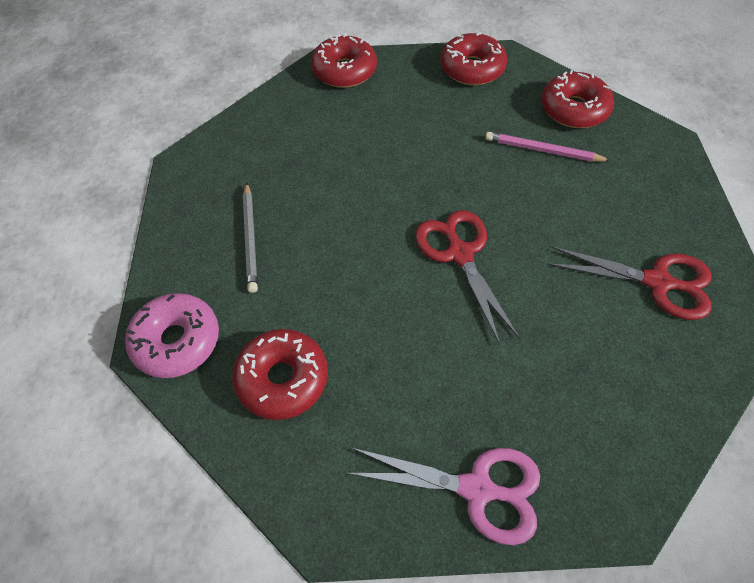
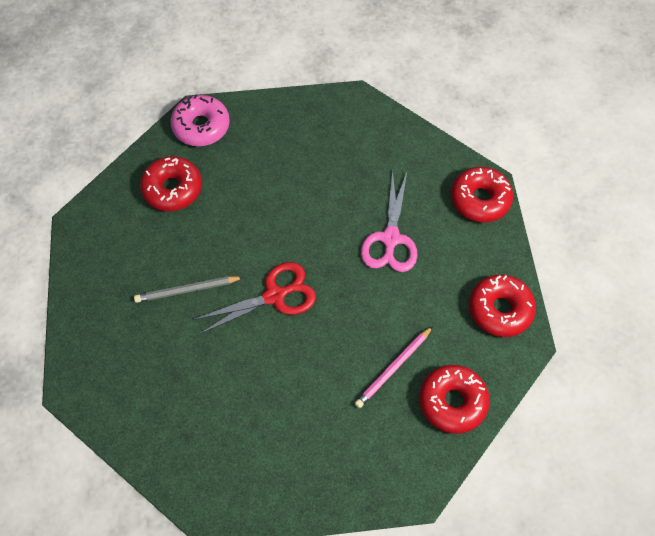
camera: 85 degrees right, 5 degrees up
(250, 238) = (285, 154): grey pencil -> grey pencil (187, 290)
(477, 489) = (94, 304): pink scissors -> pink scissors (390, 239)
(543, 150) = (393, 368): pink pencil -> pink pencil turned 150 degrees counterclockwise
(657, 282) = (250, 446): red scissors -> none

